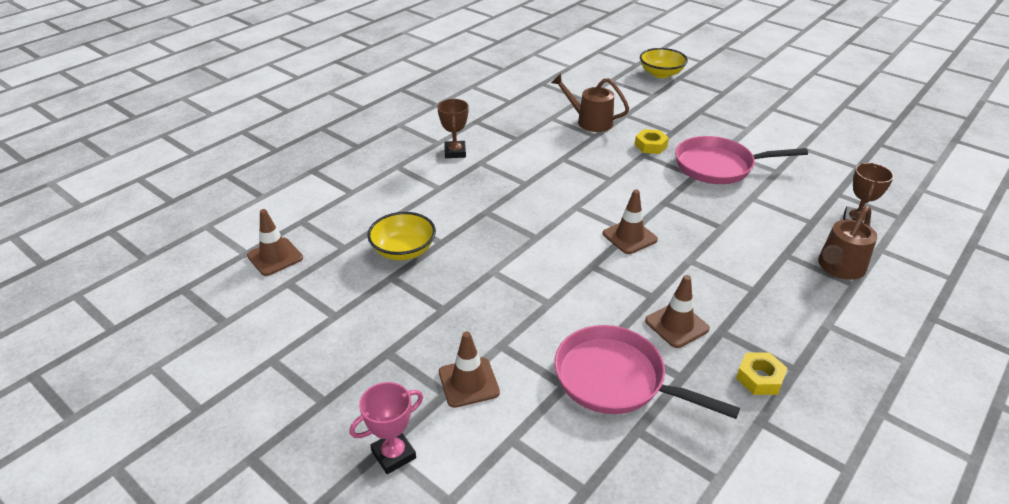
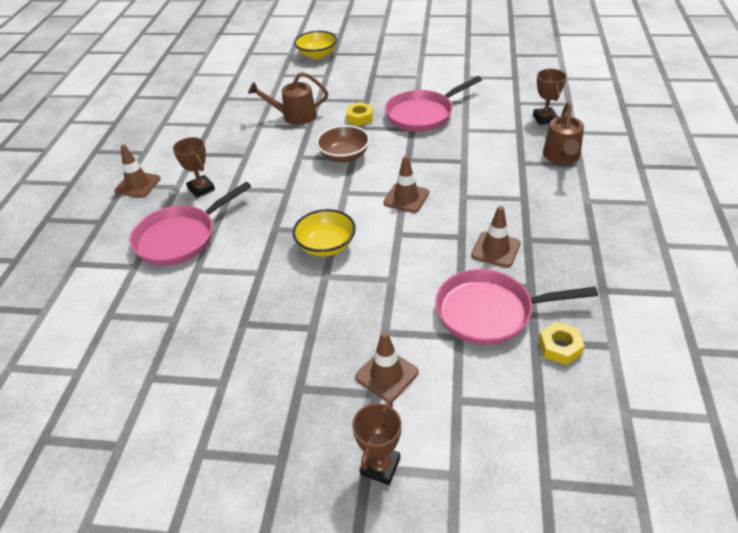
camera: 30 degrees left, 5 degrees up
(275, 257) = (113, 360): brown traffic cone -> brown traffic cone (138, 185)
(393, 454) = (380, 466): pink trophy -> brown trophy
(403, 250) = (233, 295): yellow bowl -> yellow bowl (326, 246)
(404, 185) = (180, 238): none -> pink pan
(604, 174) = (344, 156): none -> brown bowl
(759, 378) = (578, 260): yellow nut -> yellow nut (560, 347)

